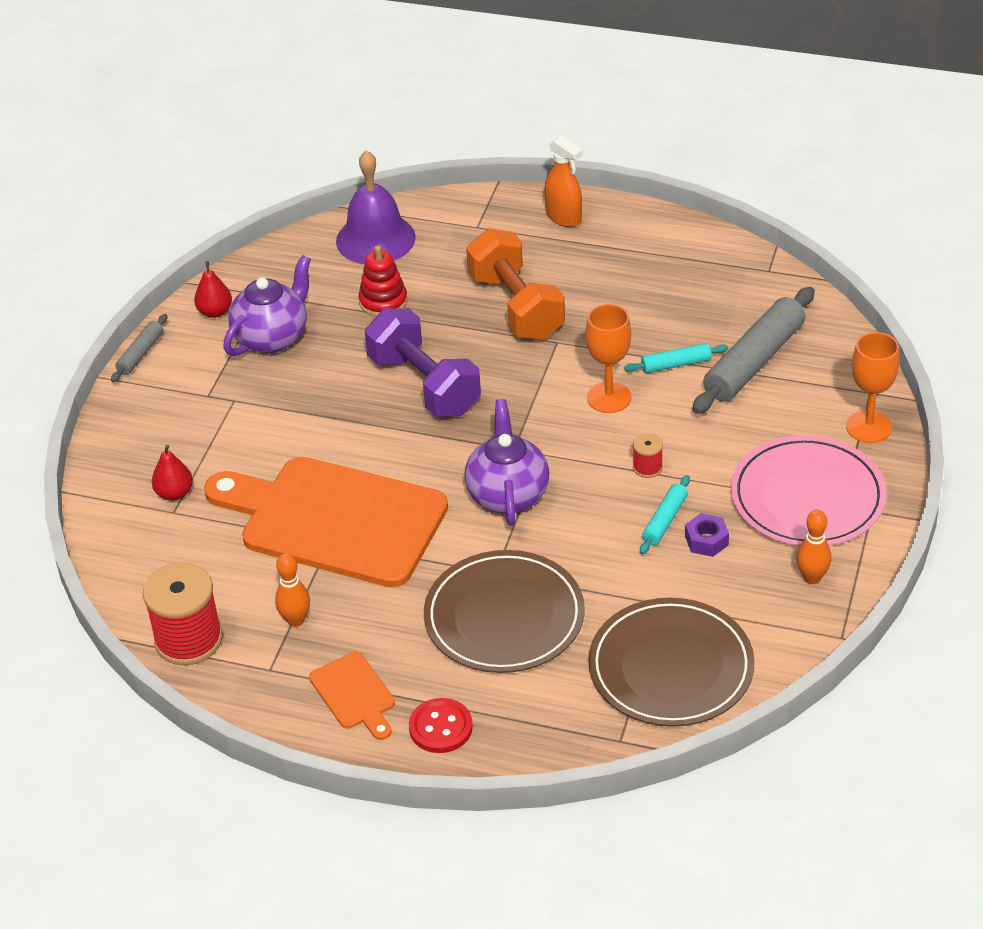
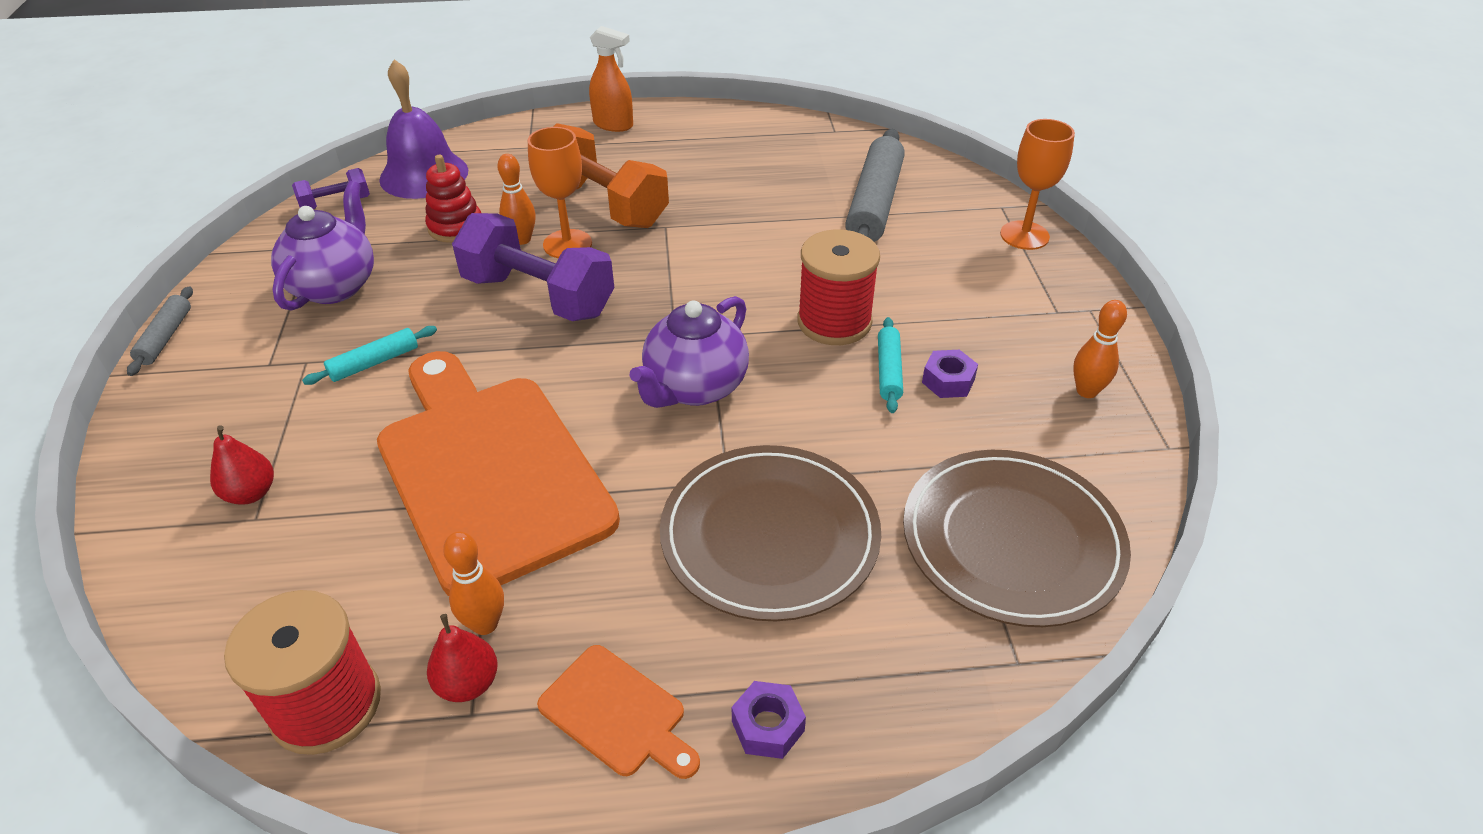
camera: 25 degrees left, 0 degrees up
(215, 312) = (255, 275): red pear -> red pear (468, 683)
(294, 254) = (336, 203): none -> purple dumbbell
(335, 520) = (490, 471): orange cutting board -> orange cutting board turned 60 degrees clockwise
(432, 327) = (522, 239): none -> orange bowling pin
(440, 727) = (767, 726): red button -> purple nut
(508, 494) = (694, 387): purple teapot -> purple teapot turned 120 degrees counterclockwise
(609, 397) = (750, 265): orange goblet -> orange goblet (567, 244)
(647, 467) = (834, 322): red spool -> red spool, size x2.15
(676, 364) = (800, 221): turquoise rolling pin -> turquoise rolling pin (374, 362)
(807, 497) = (1018, 311): pink plate -> none

